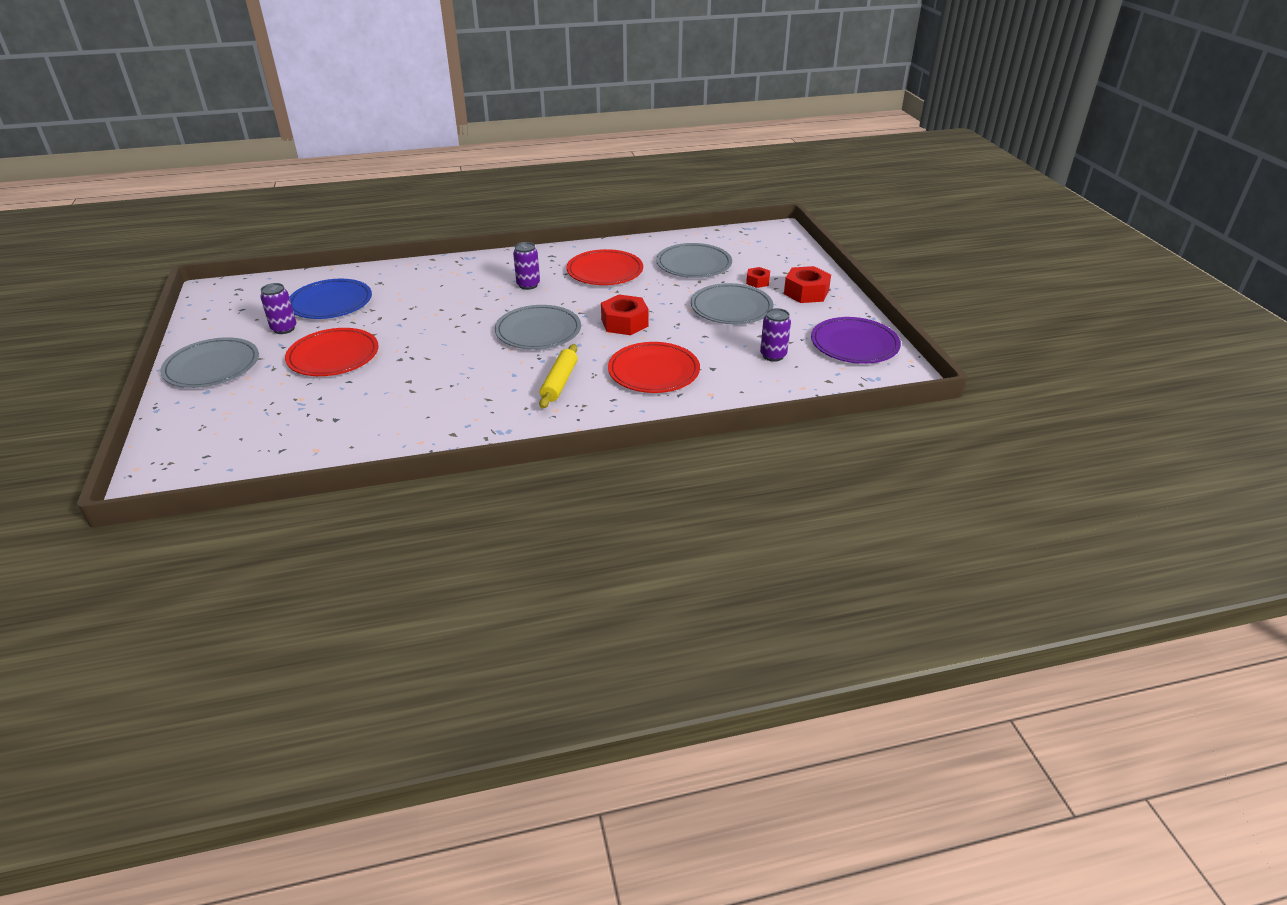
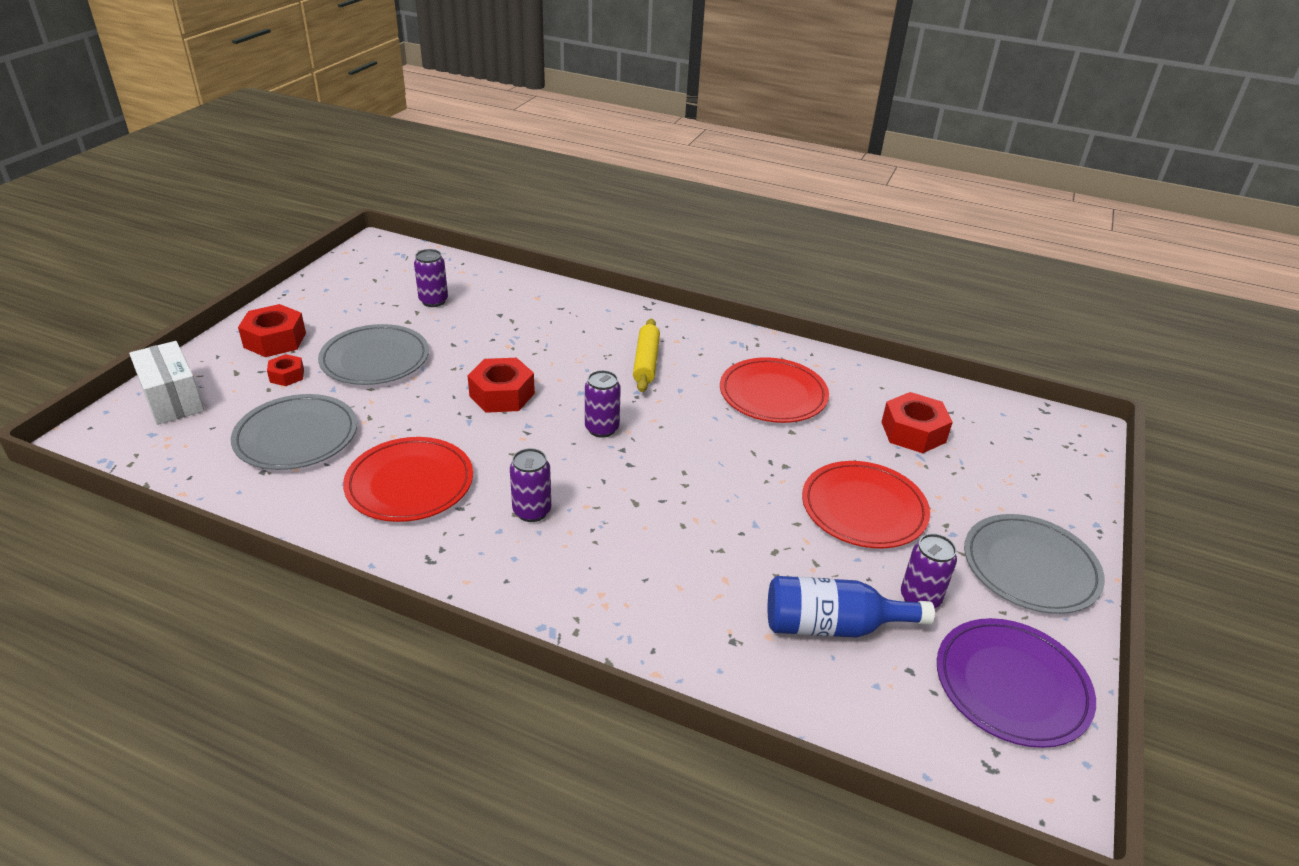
camera: 145 degrees left, 0 degrees up
(311, 419) = (913, 432): none -> red nut
(331, 303) = (832, 626): blue plate -> blue bottle
(538, 331) = (602, 429): grey plate -> purple can
(559, 382) = (646, 362): yellow rolling pin -> yellow rolling pin turned 45 degrees counterclockwise
(653, 371) = (552, 334): red plate -> red plate (773, 394)
(783, 252) = (172, 399): none -> white box
(854, 344) = (354, 279): purple plate -> purple plate (1011, 685)

